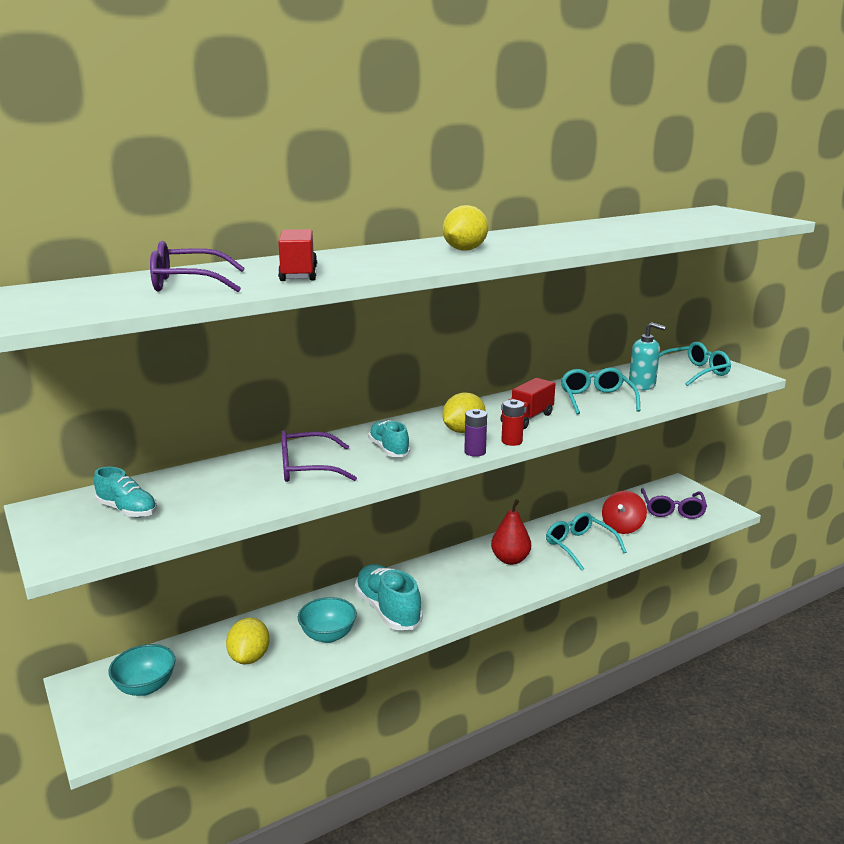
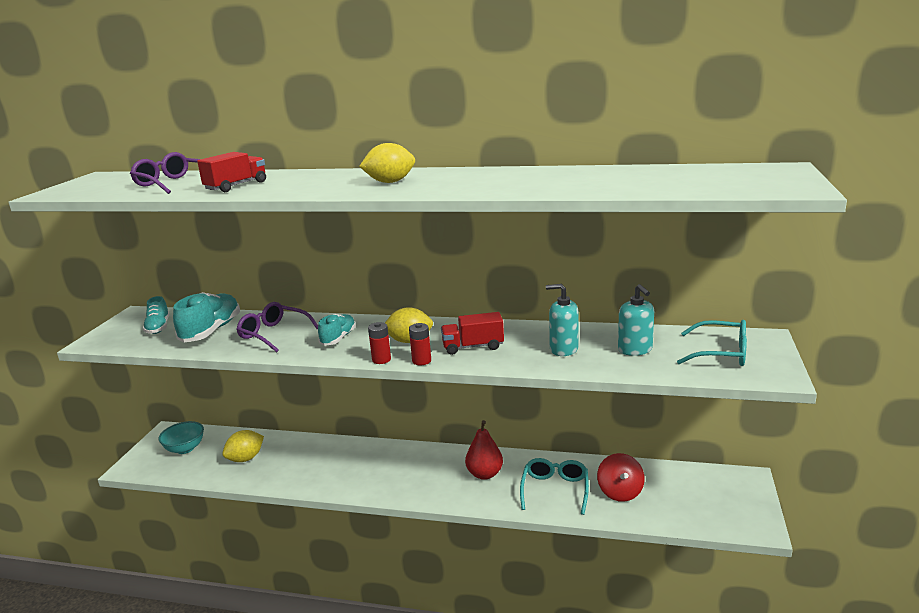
camera: 45 degrees right, 0 degrees up
(328, 635) = (298, 467): turquoise bowl -> none
(388, 610) = (353, 469): turquoise shoe -> turquoise shoe (211, 331)
(475, 452) = (381, 359): purple battery -> red battery
(596, 399) = (563, 349): turquoise glasses -> turquoise soap dispenser
(622, 527) = (620, 492): red spinning top -> red spinning top turned 75 degrees counterclockwise
(672, 510) = (697, 499): purple glasses -> none

